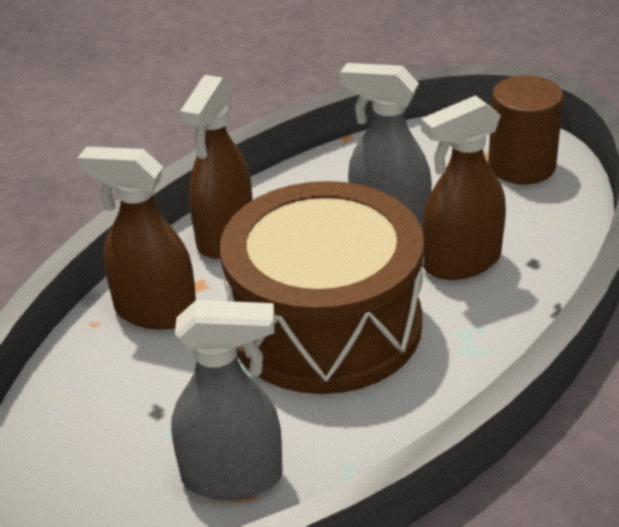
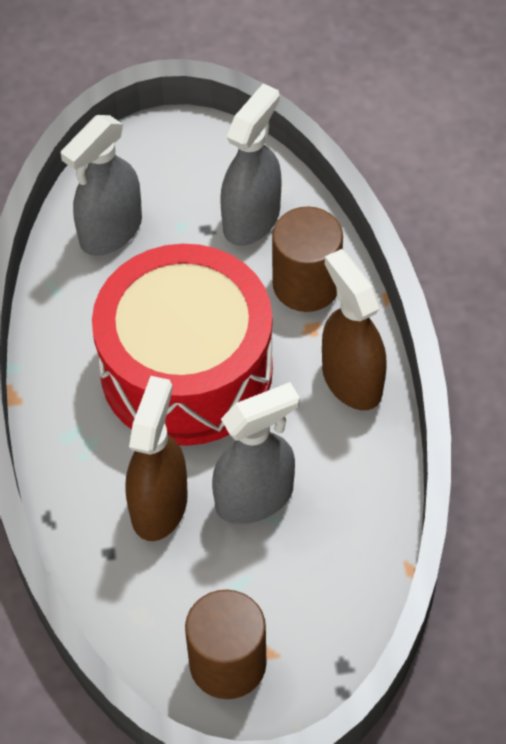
camera: 130 degrees right, 20 degrees up
(113, 388) = (252, 219): none -> grey spray bottle
(155, 312) = (306, 284): brown spray bottle -> brown cylinder
(325, 325) = (186, 369): brown drum -> red drum

